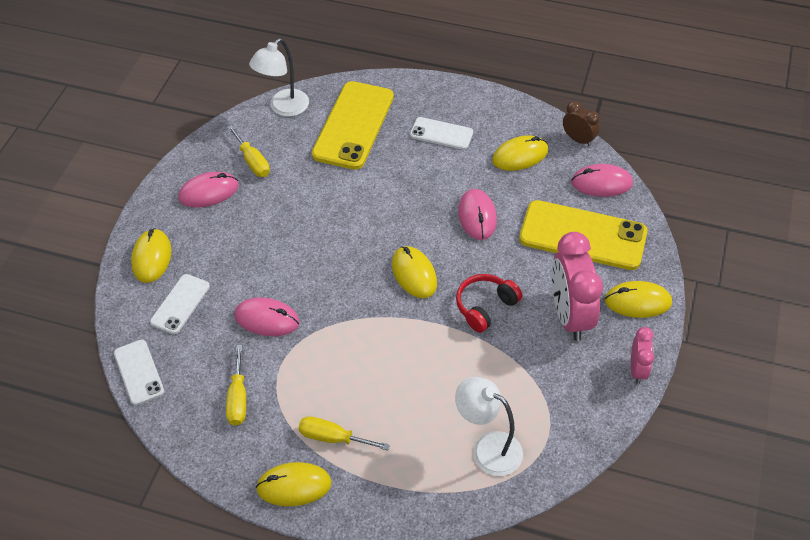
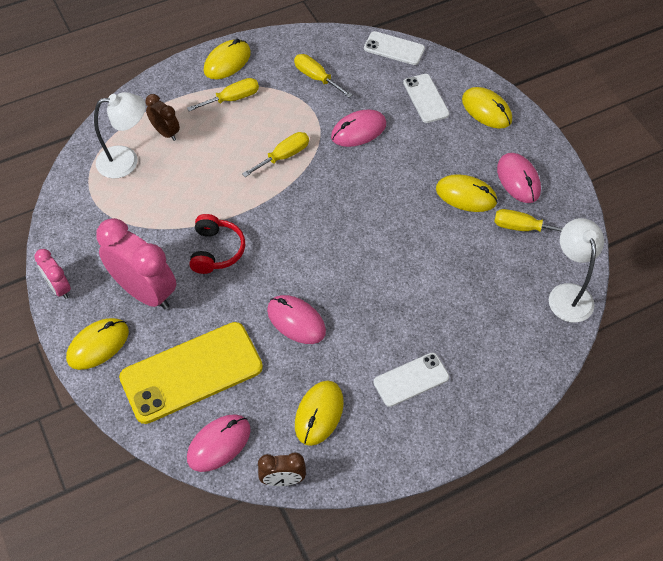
camera: 135 degrees right, 5 degrees up
(208, 192) = (518, 180): pink mouse -> pink mouse turned 45 degrees counterclockwise
(351, 344) = (284, 156): none -> yellow screwdriver
(353, 125) = (492, 325): yellow phone -> none
(414, 274) = (294, 235): yellow mouse -> yellow mouse (466, 195)
(426, 450) = (165, 132): none -> brown clock

